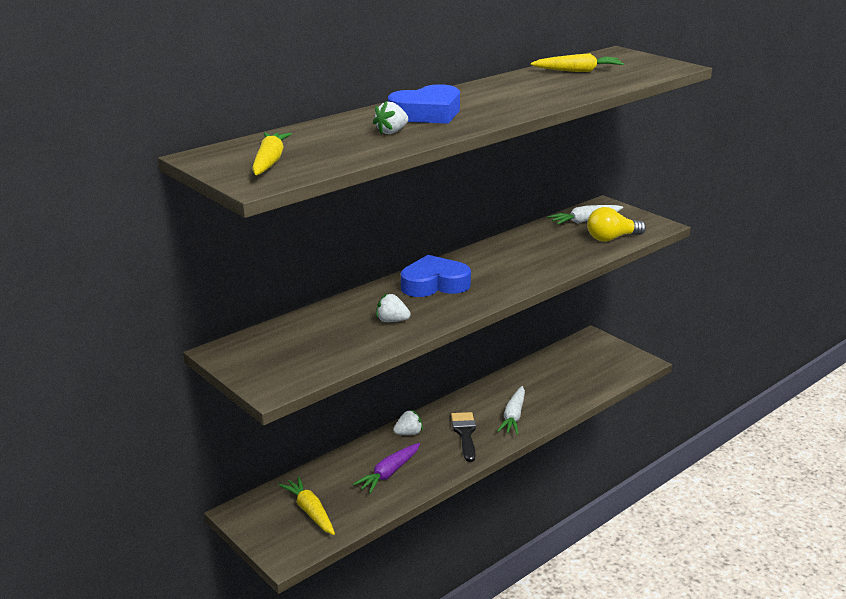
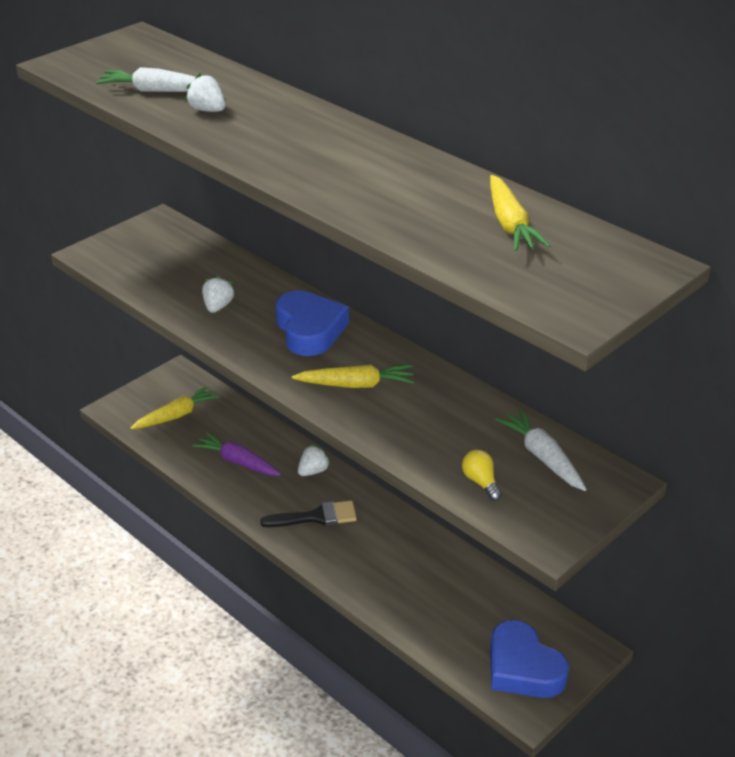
camera: 85 degrees right, 10 degrees up
(269, 162) = (117, 63): yellow carrot -> yellow carrot (356, 385)
(408, 433) = (313, 471): white strawberry -> white strawberry turned 105 degrees counterclockwise
(427, 113) = (278, 126): blue heart -> blue heart (523, 668)
(513, 416) = (358, 559): white carrot -> white carrot (156, 91)
(611, 238) = (481, 482): yellow light bulb -> yellow light bulb, size x0.59

